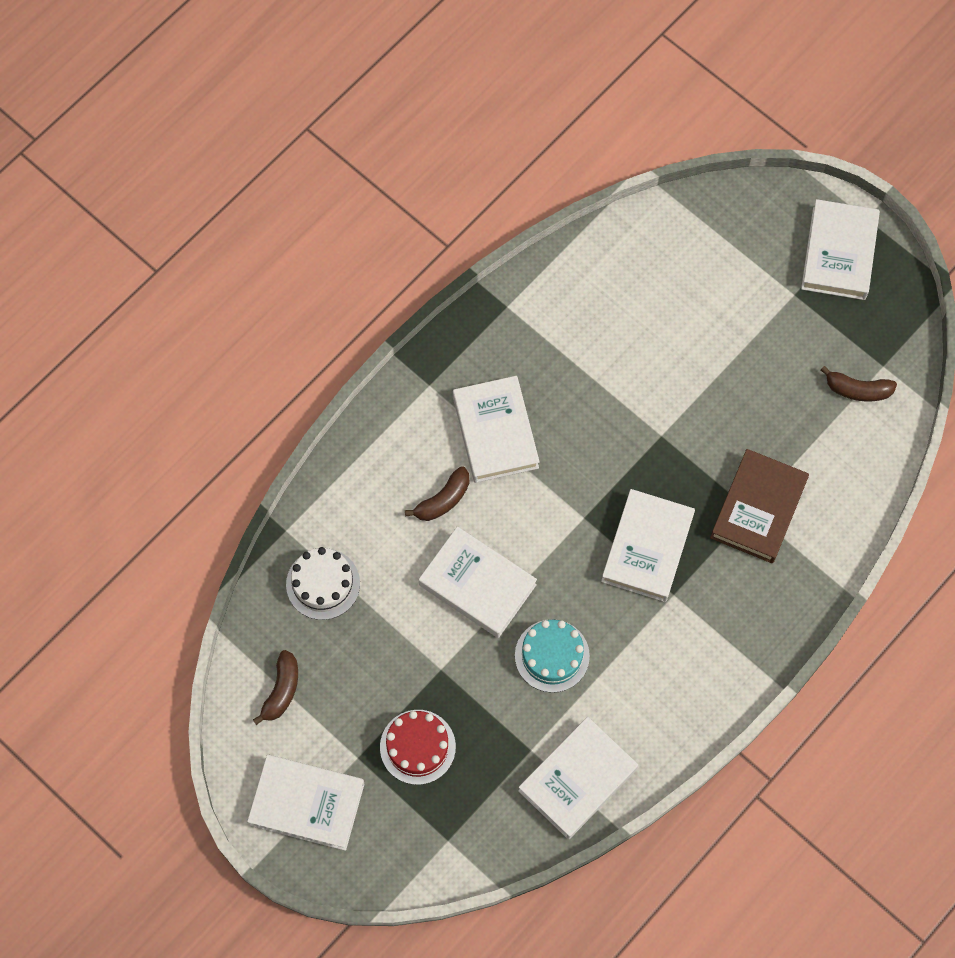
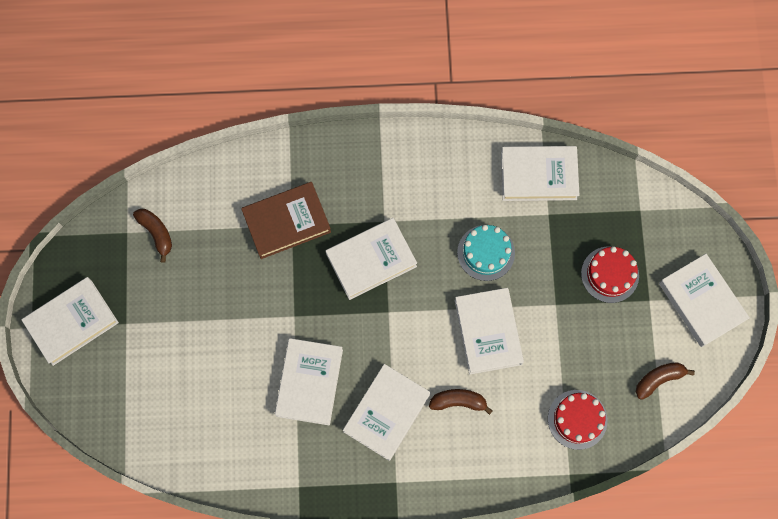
camera: 135 degrees left, 5 degrees up
(323, 584) = (577, 419): white cake -> red cake
(587, 394) = (309, 382): none -> white book

